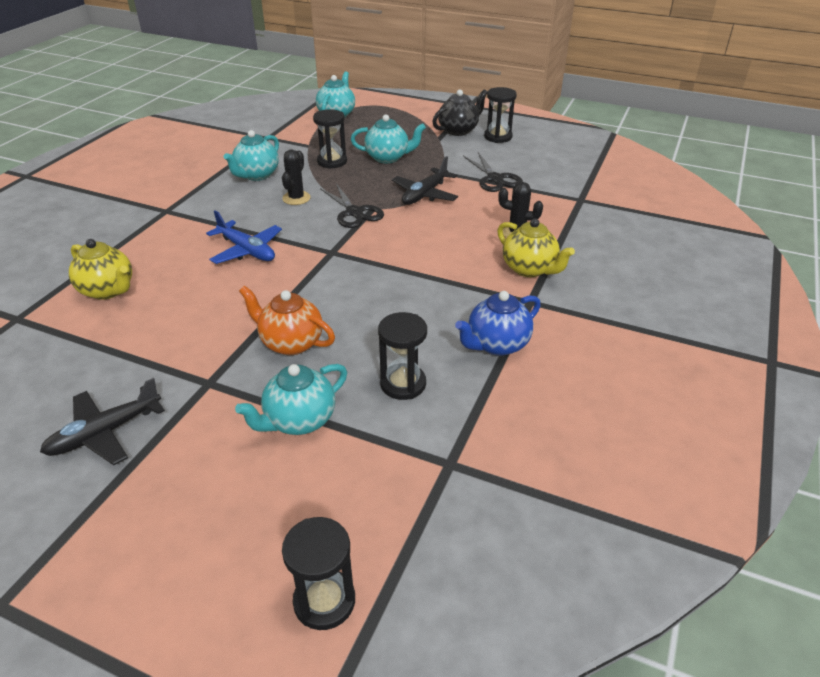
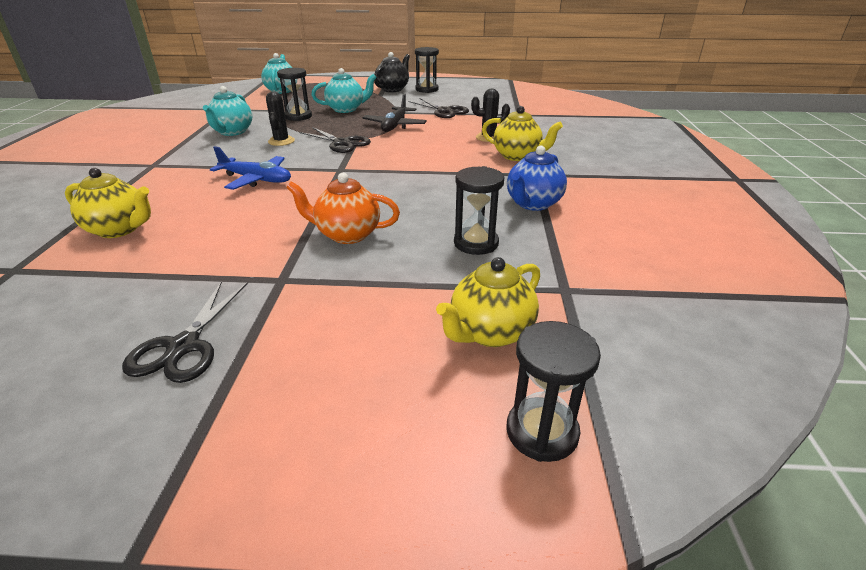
camera: 20 degrees left, 5 degrees down
(104, 433) = (183, 346): black plane -> black scissors
(299, 420) = (398, 289): turquoise teapot -> none
(348, 491) = (490, 332): none -> yellow teapot

